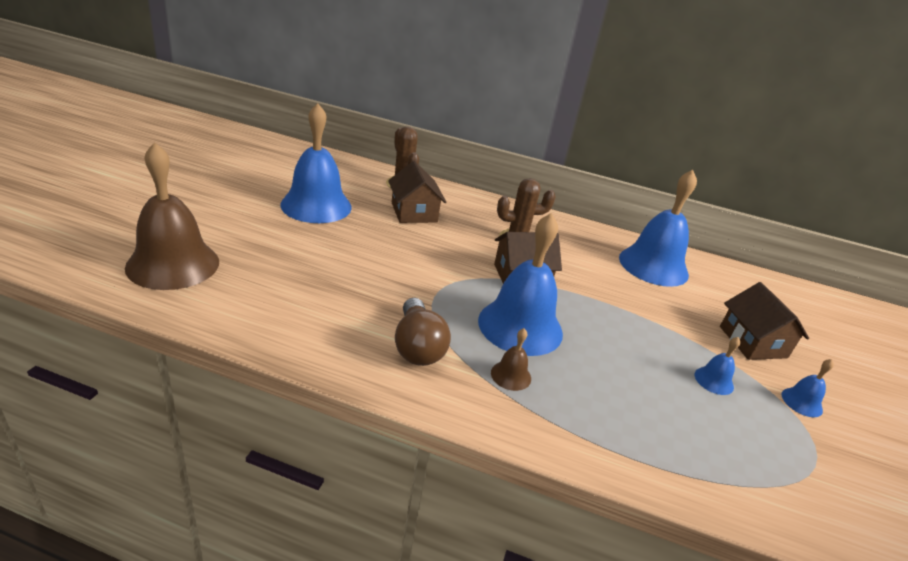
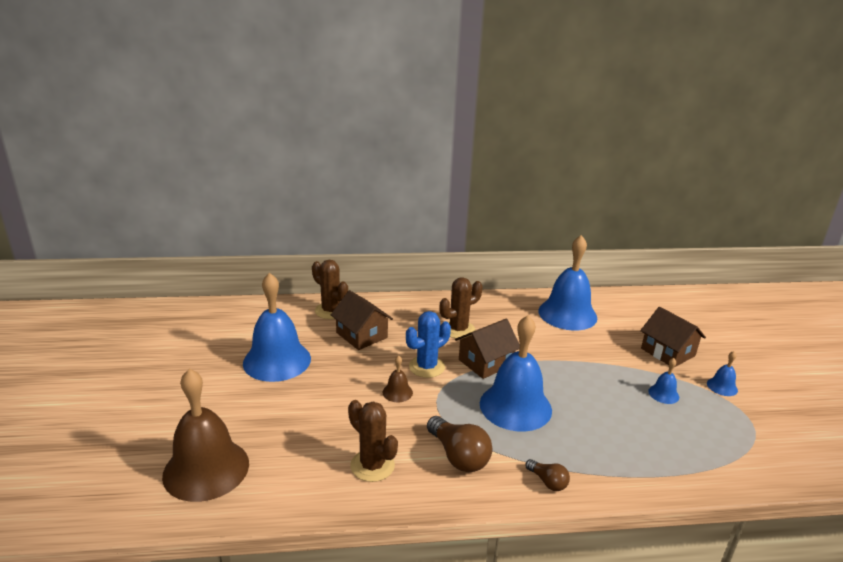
camera: 20 degrees left, 5 degrees down
(323, 320) = (372, 465): none -> brown cactus
(455, 259) = (426, 367): none -> blue cactus
(495, 410) = (547, 482): none -> brown light bulb
(511, 375) = (538, 450): brown bell -> brown bell (397, 392)

